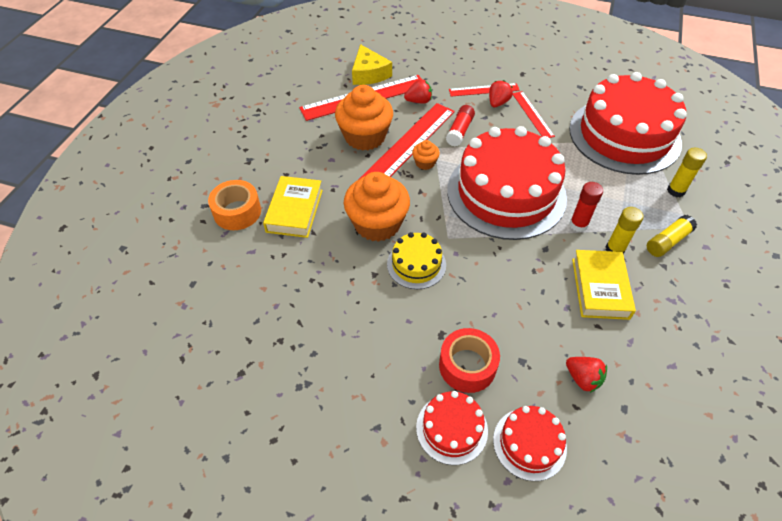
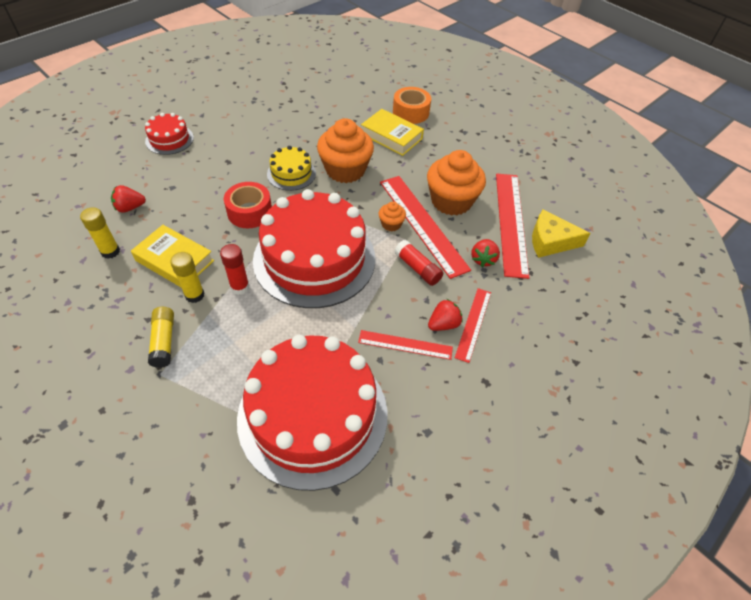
camera: 115 degrees right, 0 degrees up
(467, 366) = (196, 162): red tape -> red tape (249, 212)
(498, 103) = (443, 324): red strawberry -> red strawberry turned 90 degrees counterclockwise
(529, 443) = (126, 164): red cake -> none
(676, 191) = (204, 400): yellow glue stick -> yellow glue stick (110, 251)

